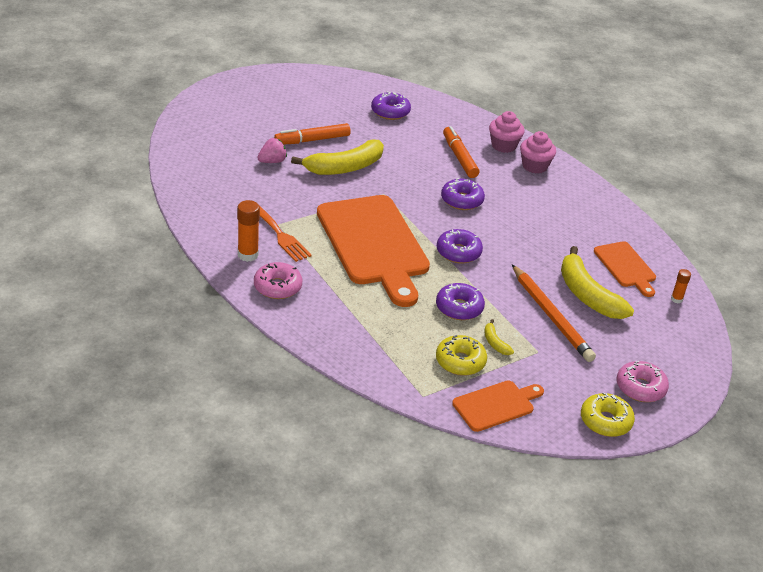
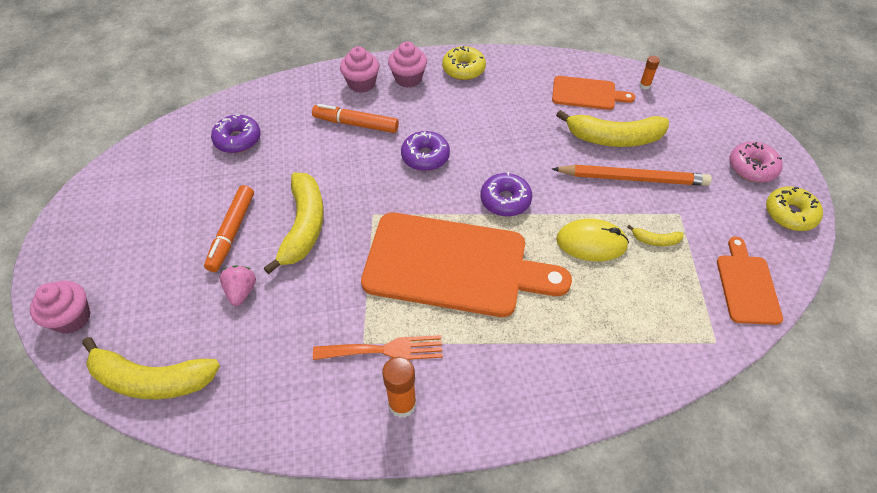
camera: 55 degrees left, 15 degrees up
(187, 152) = (152, 379): none -> yellow banana
(201, 108) = (72, 318): none -> pink cupcake
(277, 287) = (479, 399): pink donut -> none
(459, 308) = (591, 243): purple donut -> yellow mouse
(460, 361) = (673, 283): yellow donut -> yellow donut (463, 69)

